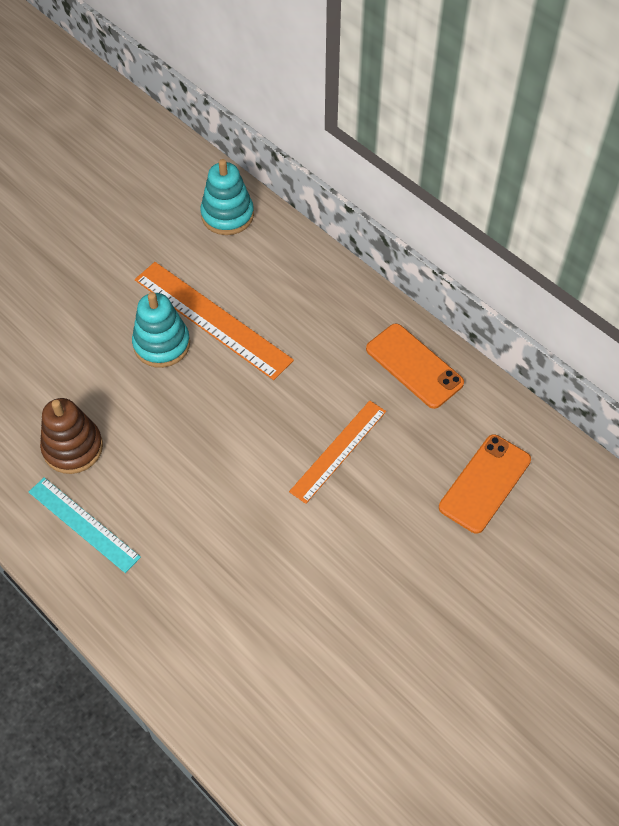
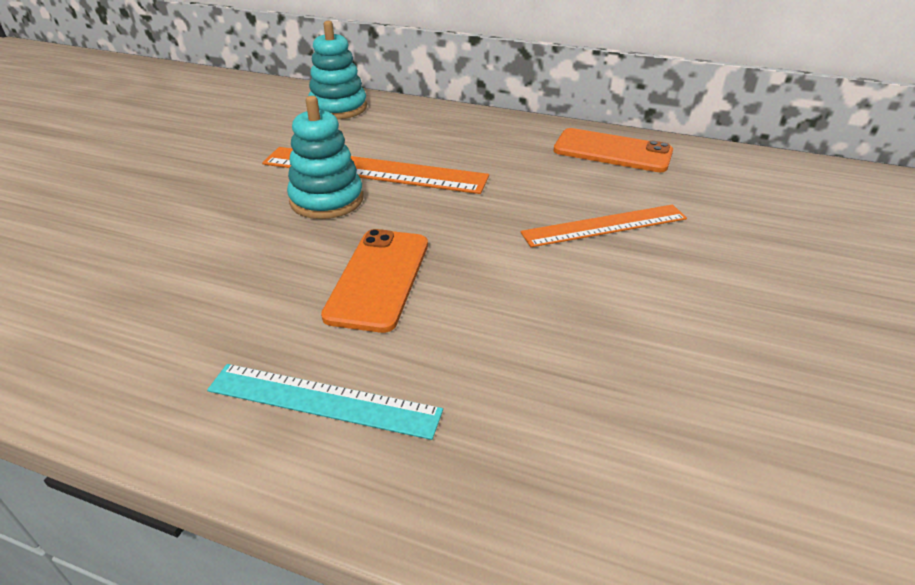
camera: 25 degrees left, 20 degrees down
(73, 448) = (258, 319): brown stacking toy -> none
(338, 451) = (604, 225): orange ruler -> orange ruler turned 60 degrees clockwise
(485, 483) = (777, 207): orange phone -> orange phone (379, 279)

